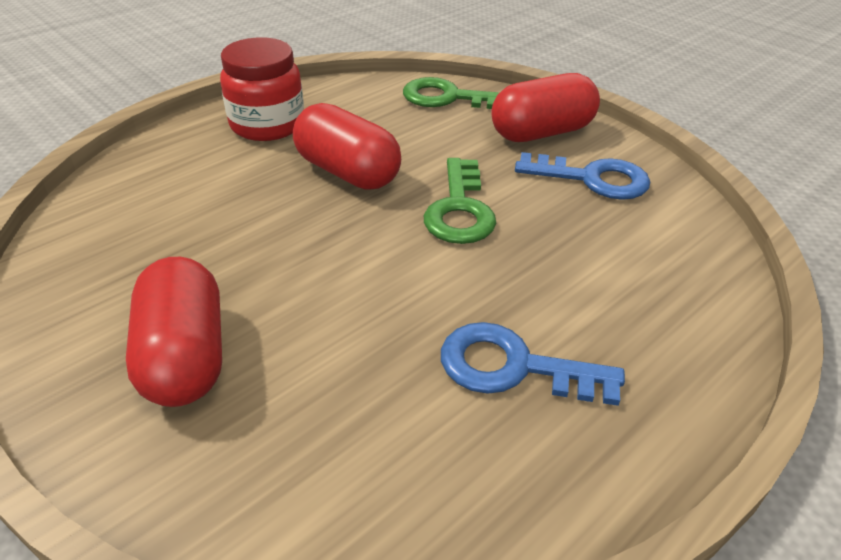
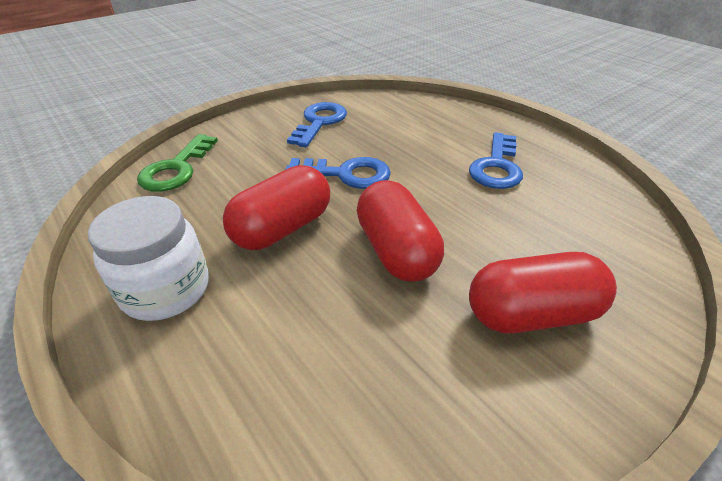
camera: 85 degrees left, 0 degrees up
(267, 124) = (166, 289): red jar -> white jar
(459, 209) = (346, 174): green key -> blue key
(542, 132) = (254, 133): red capsule -> red capsule (396, 251)

